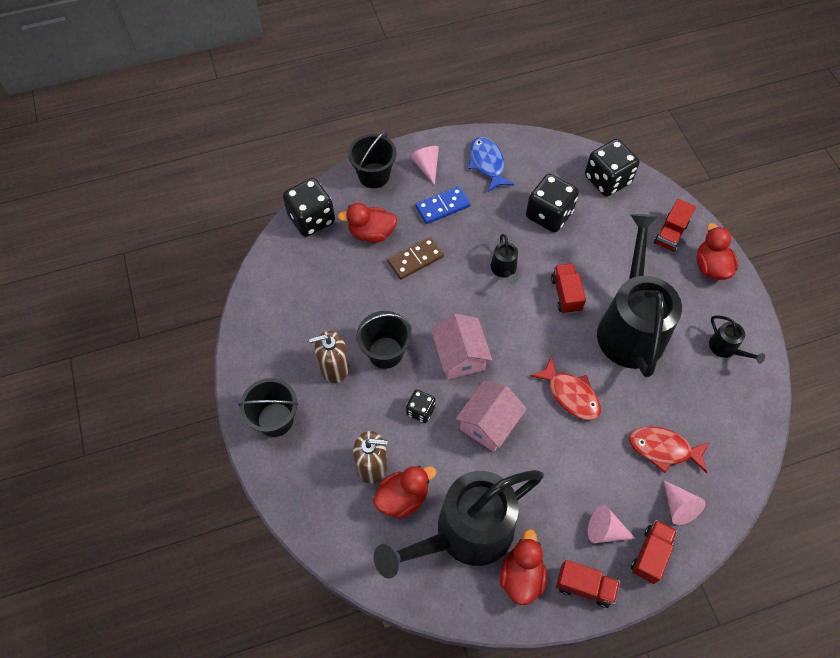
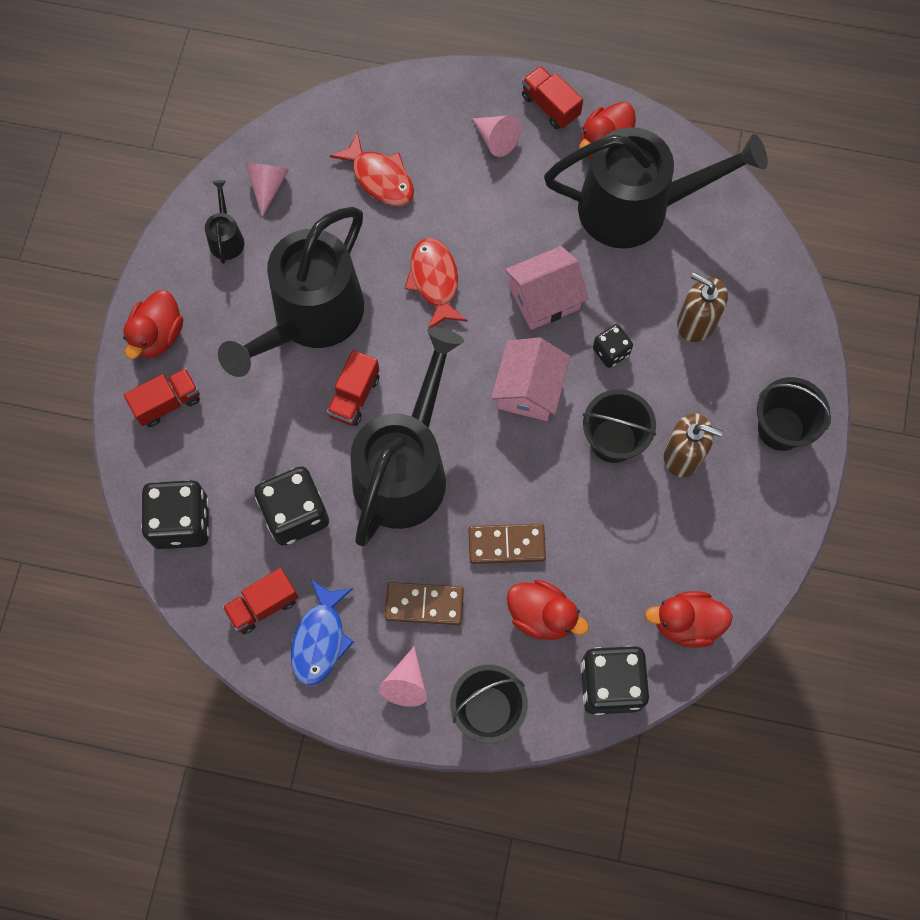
camera: 150 degrees left, 10 degrees up
(403, 497) = (681, 273): red duck -> red duck (686, 623)
(442, 207) = (424, 604): blue domino -> brown domino
(504, 270) = (405, 468): black watering can -> black watering can, size x2.50
(650, 554) = (468, 99): red truck -> red truck (263, 605)
(678, 507) = (408, 122): pink cone -> pink cone (268, 186)

